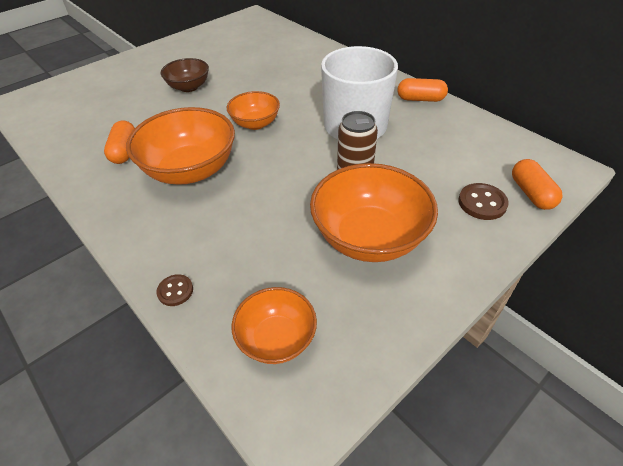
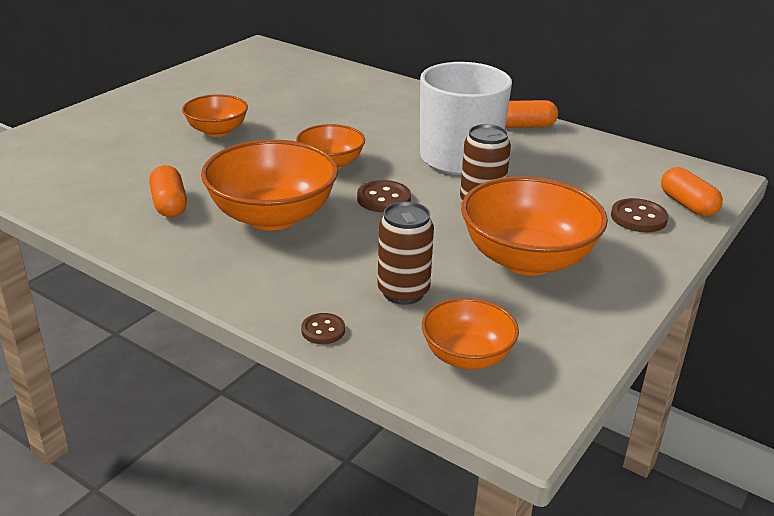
camera: 15 degrees left, 15 degrees down
(189, 87) = (217, 131): brown bowl -> orange bowl
(254, 259) = (403, 292): none -> brown can
(280, 161) = (383, 199): none -> brown button

